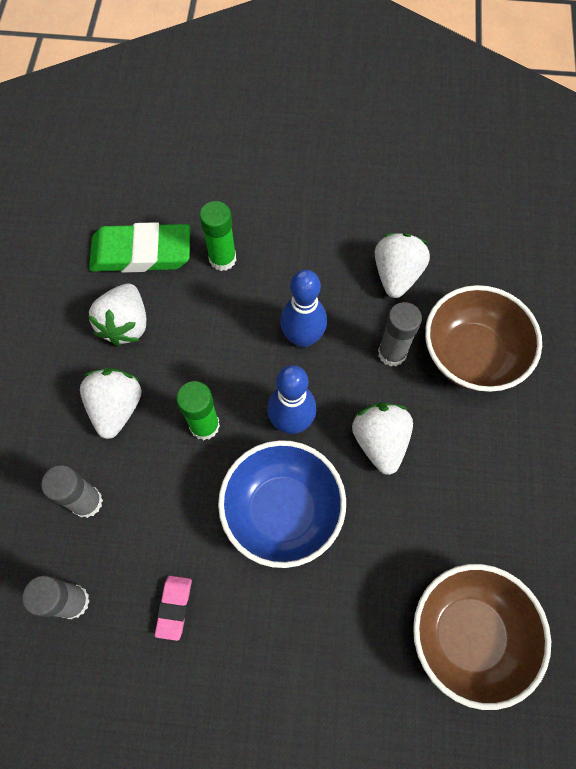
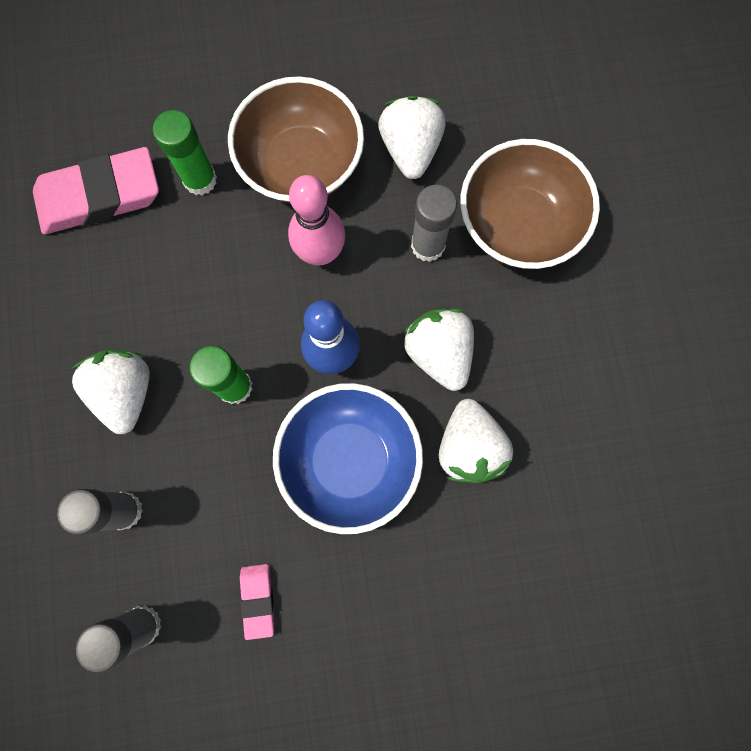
camera: 15 degrees left, 10 degrees up
(125, 324) = (107, 290): white strawberry -> white strawberry (469, 447)
(141, 252) = (99, 196): green eraser -> pink eraser
(302, 337) = (320, 253): blue bowling pin -> pink bowling pin
(468, 635) = (584, 540): brown bowl -> brown bowl (301, 165)

